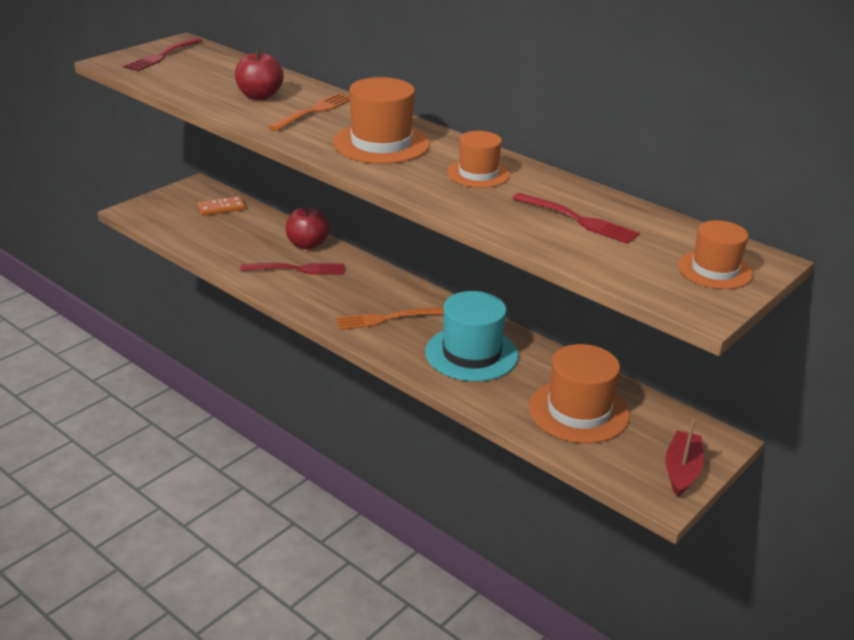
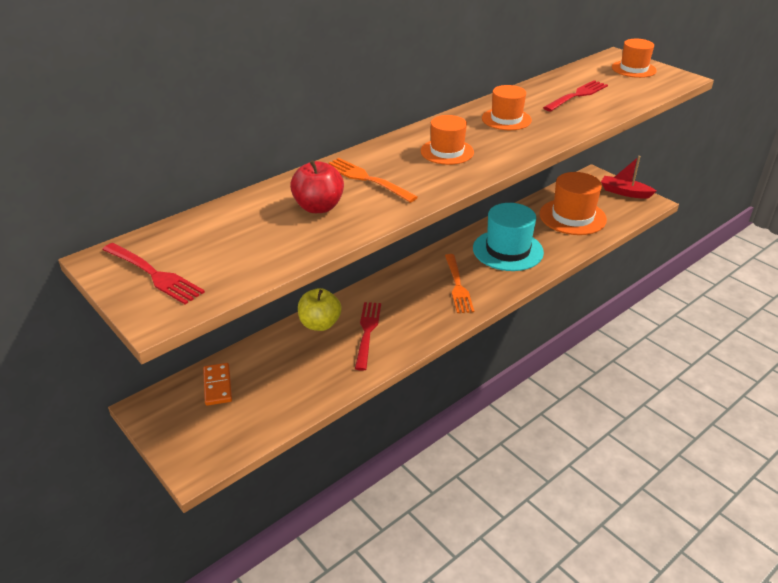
camera: 80 degrees left, 5 degrees up
(307, 244) = (320, 324): red apple -> yellow apple
(381, 143) = (447, 152): orange hat -> orange hat, size x0.62

